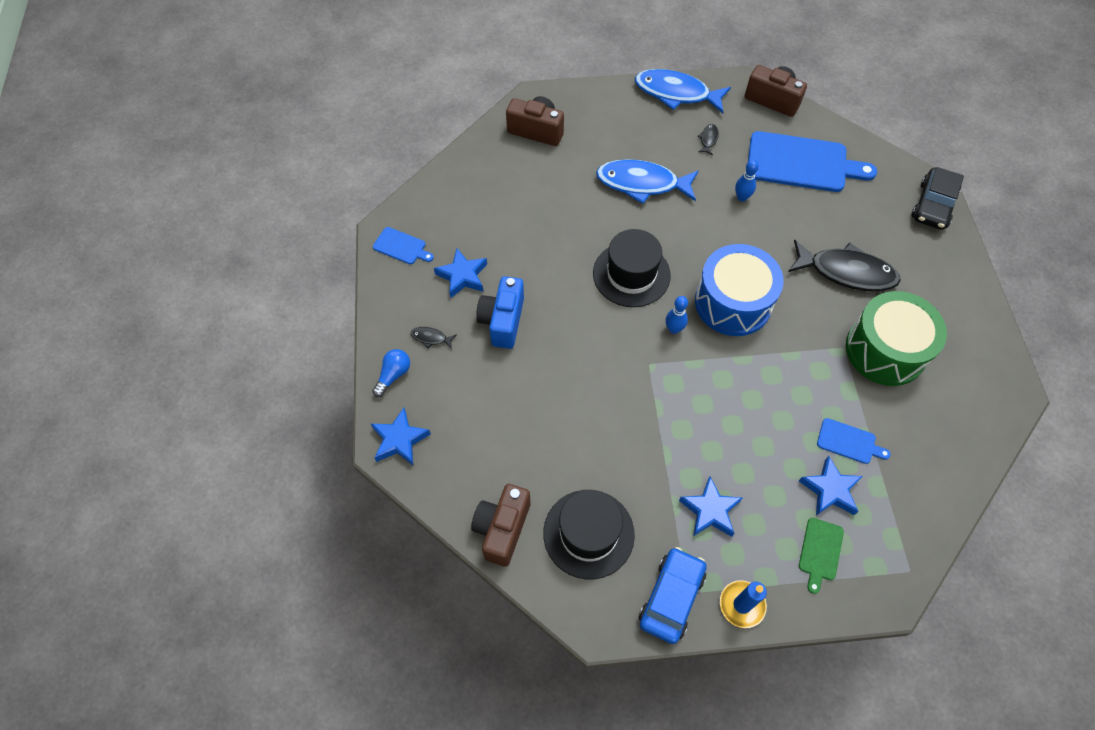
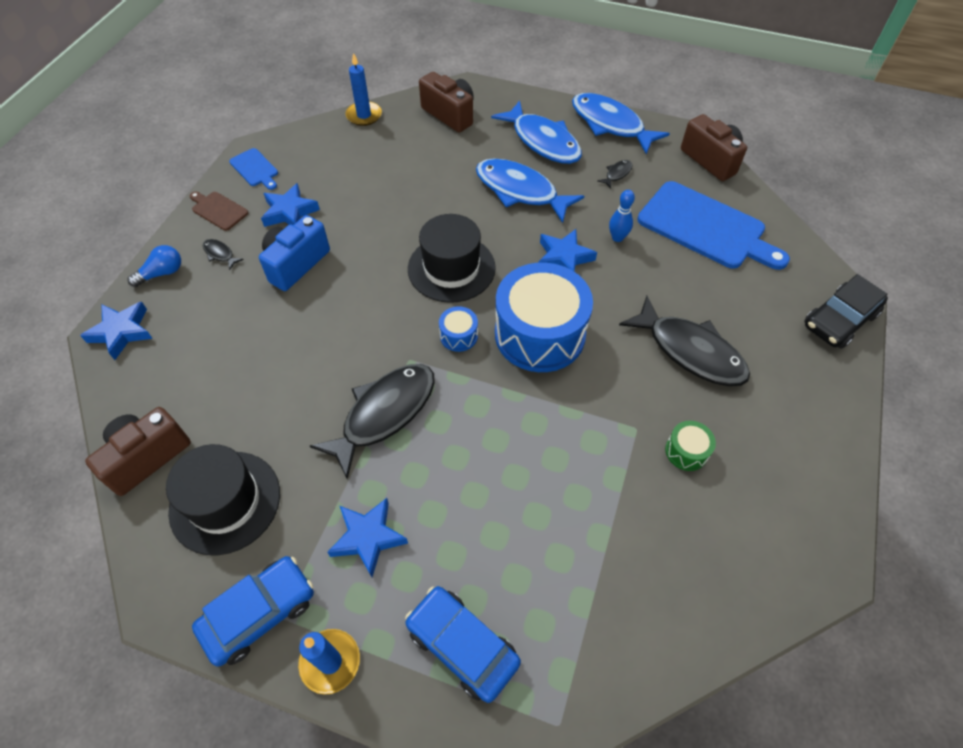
camera: 25 degrees right, 5 degrees down
(398, 298) = (218, 210): none -> brown cutting board
(461, 158) = (364, 115): none -> blue candle
(631, 129) = (543, 141): none -> blue fish
(659, 415) = (384, 414): none -> black fish
(674, 329) = (459, 335): blue bowling pin -> blue drum
(820, 551) = (462, 645): green cutting board -> blue car
(830, 490) = (520, 579): blue star -> blue star (564, 258)
(849, 442) = (578, 534): blue cutting board -> none
(885, 350) = (686, 451): green drum -> green drum, size x0.42

